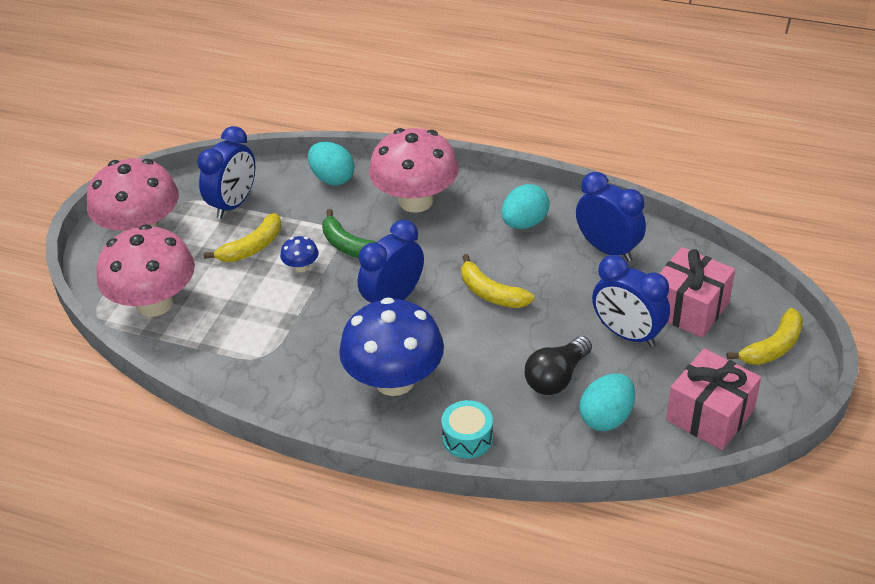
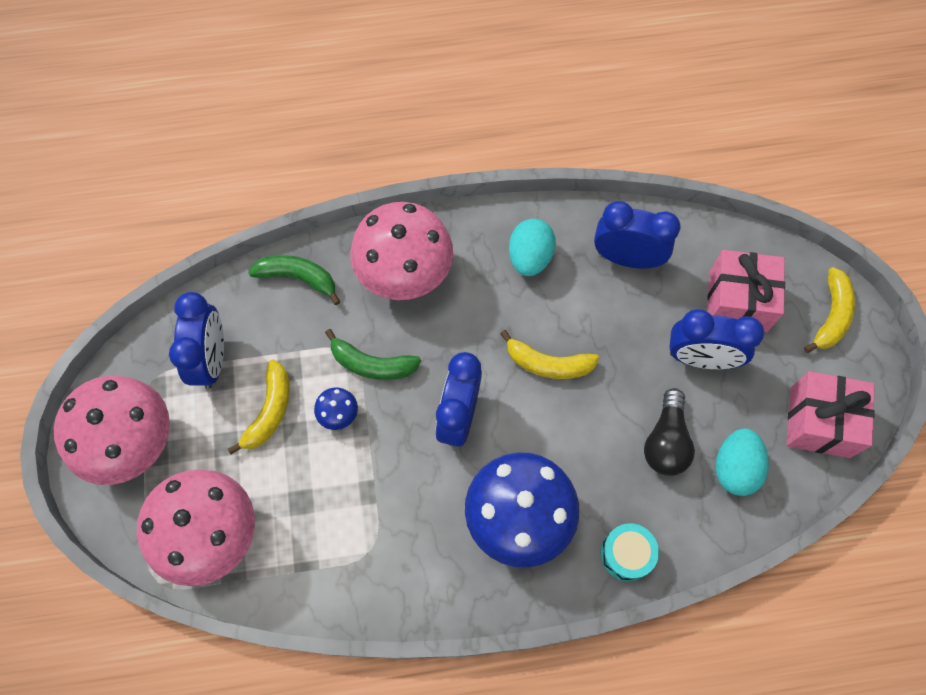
camera: 30 degrees left, 25 degrees up
(332, 178) = (298, 278): turquoise egg -> green banana

